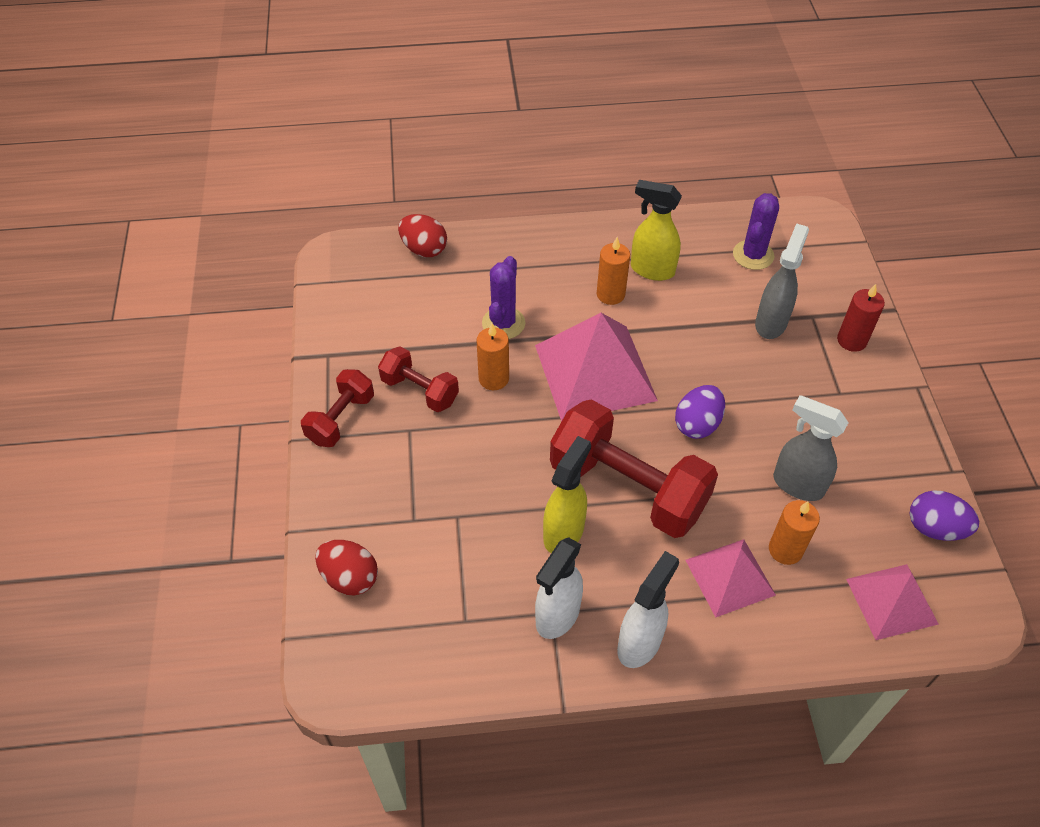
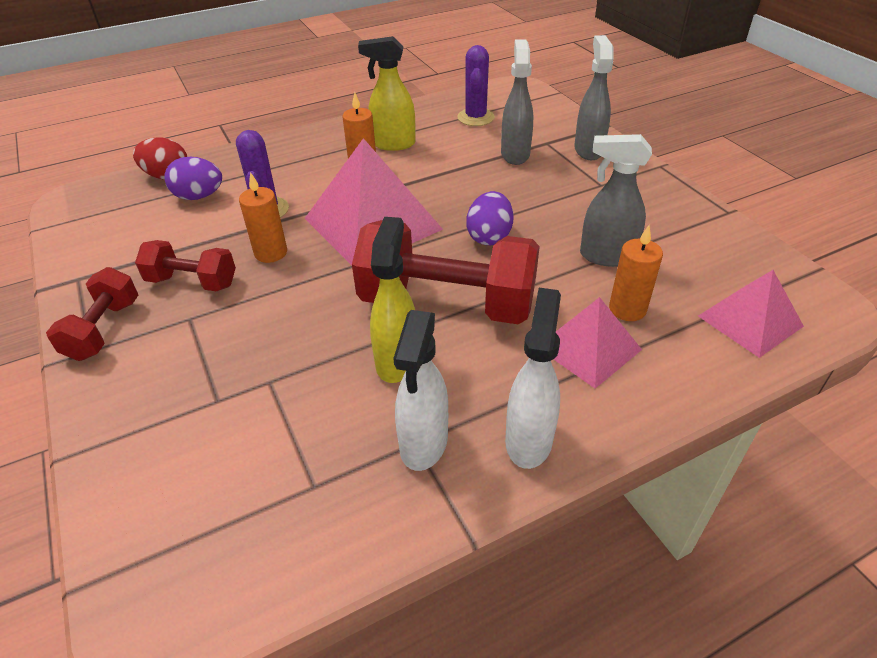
camera: 20 degrees left, 10 degrees down
(350, 577) = (148, 487): red egg -> none
(851, 340) = (588, 150): red candle -> grey spray bottle
(934, 528) = (744, 254): purple egg -> purple egg (199, 196)

